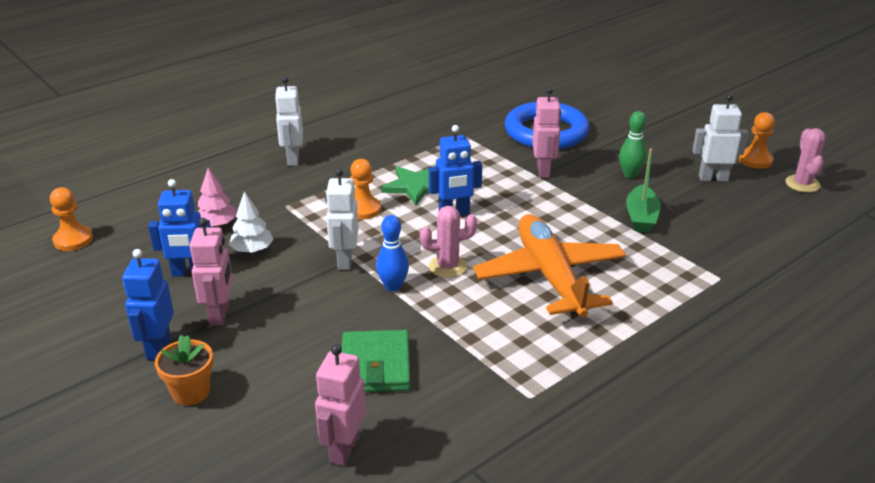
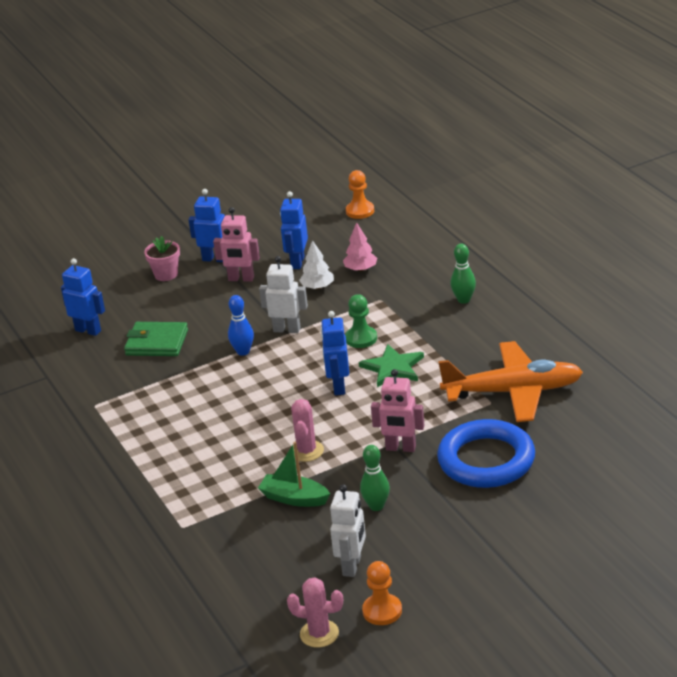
camera: 105 degrees right, 0 degrees up
(191, 392) = (166, 274): orange flower pot -> pink flower pot
(292, 159) = (464, 300): white robot -> green bowling pin
(344, 449) = (88, 330): pink robot -> blue robot
(363, 209) = (361, 338): orange pawn -> green pawn
(448, 267) = (259, 379): pink cactus -> pink cactus (306, 451)
(550, 276) = (224, 430): orange plane -> orange plane (514, 392)

